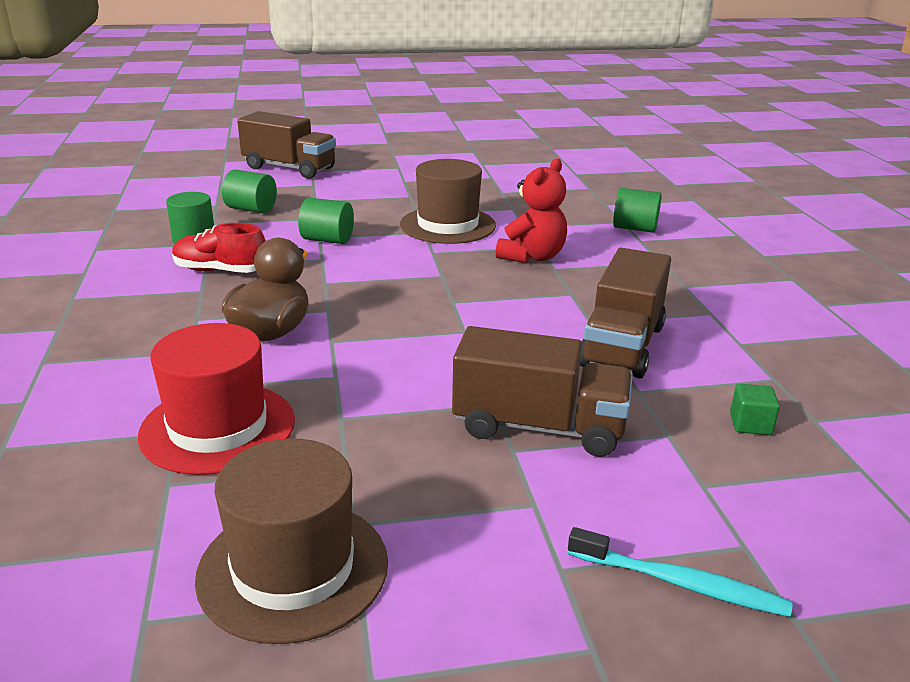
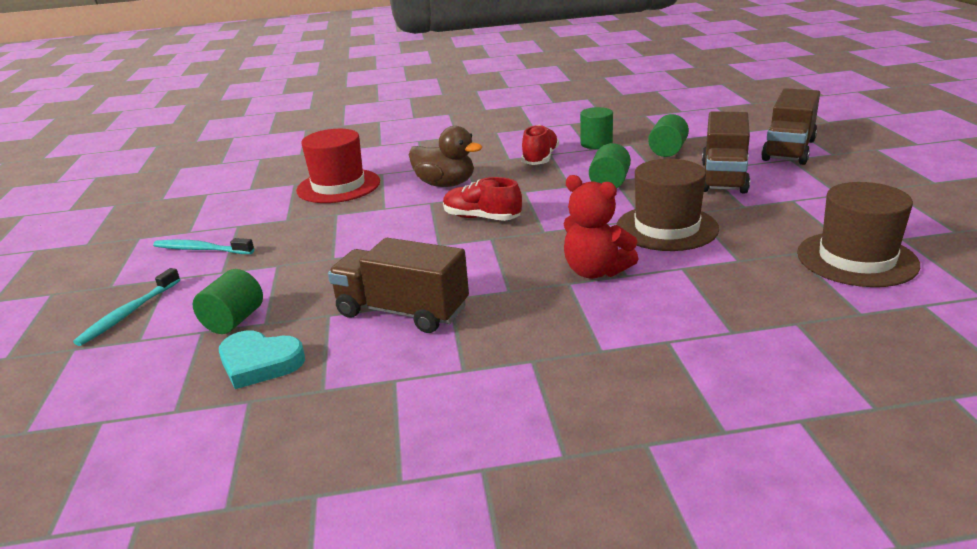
camera: 95 degrees right, 0 degrees up
(293, 568) = (216, 216): brown hat -> brown hat (856, 259)
(397, 307) = (482, 218): none -> red shoe
(450, 551) = (201, 249): none -> turquoise toothbrush
(539, 427) = (297, 273): brown truck -> brown truck (723, 177)
(634, 228) = (708, 339): green cylinder -> green cylinder (234, 321)
(750, 424) = (259, 363): green cube -> turquoise heart

